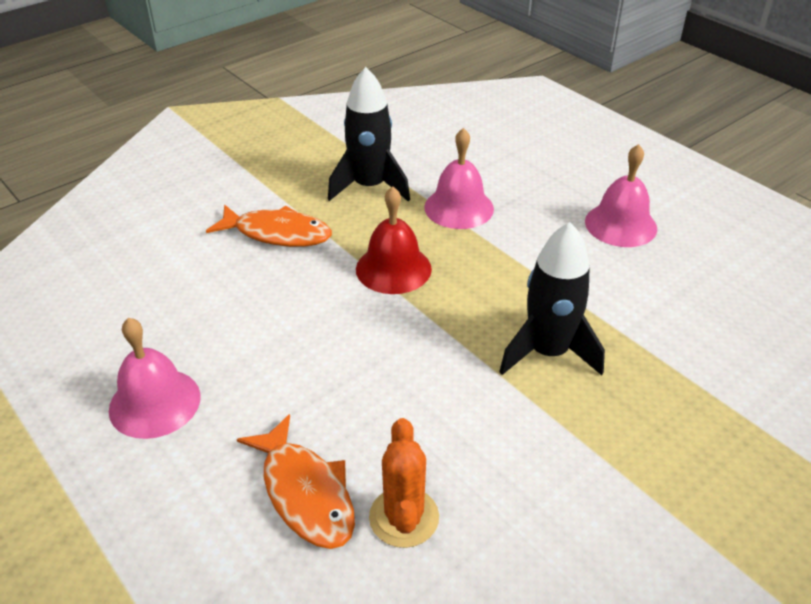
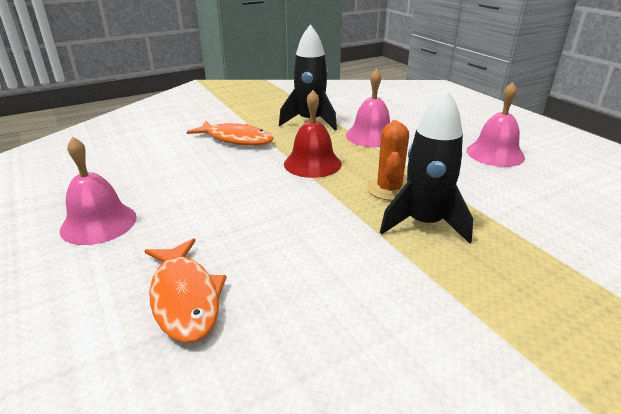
camera: 10 degrees right, 10 degrees down
(404, 517) = (264, 328): orange cactus -> orange cactus (389, 189)

